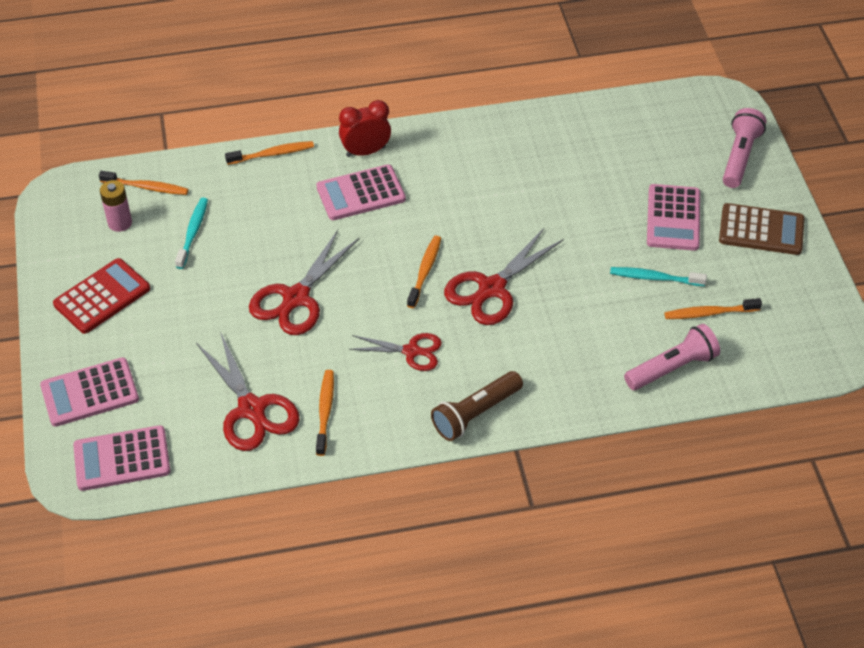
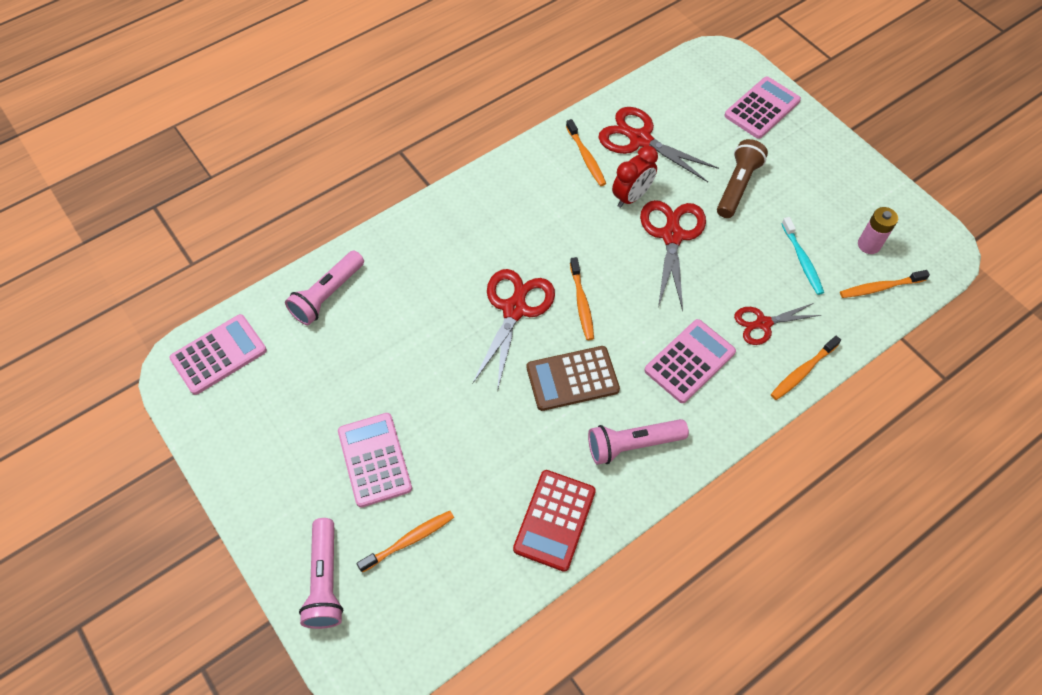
camera: 155 degrees right, 10 degrees up
(102, 296) = (821, 178): red calculator -> red calculator (555, 520)
(122, 459) = (701, 77): pink calculator -> pink calculator (219, 354)
(365, 151) = (718, 413): red clock -> red clock (631, 197)
(411, 351) = (550, 227): red scissors -> red scissors (763, 323)
(451, 156) = (632, 444): none -> pink flashlight
(475, 413) = (472, 197): brown flashlight -> brown flashlight (737, 186)
(654, 278) = (371, 380): turquoise toothbrush -> none
(709, 313) = (309, 362): orange toothbrush -> orange toothbrush (409, 540)
(761, 230) = (279, 482): brown calculator -> brown calculator (572, 379)

